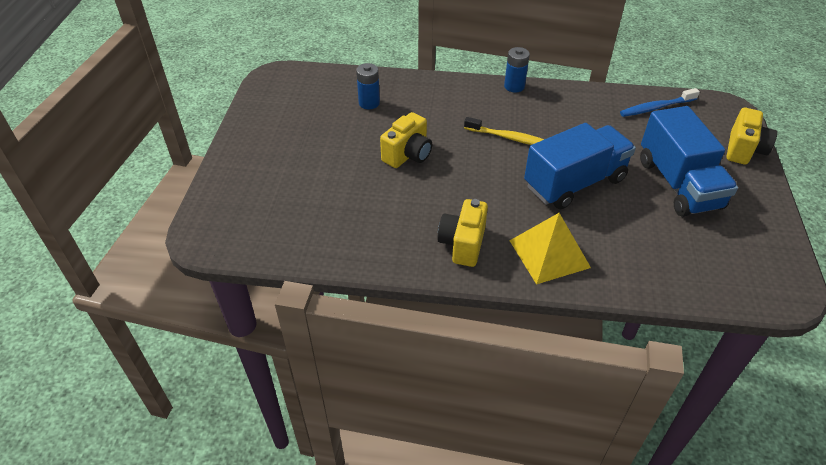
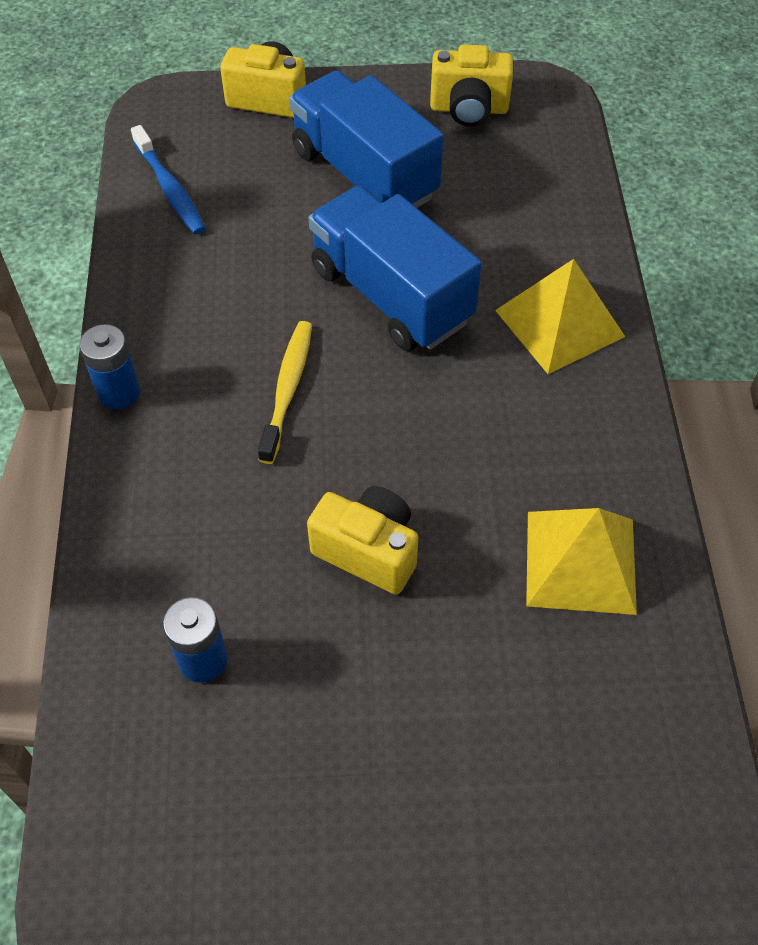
camera: 100 degrees left, 10 degrees up
(381, 229) = (580, 561): none -> yellow pyramid
(462, 244) = (576, 435): yellow camera -> yellow camera (469, 109)
(678, 184) = (364, 174): blue truck -> blue truck turned 105 degrees counterclockwise

